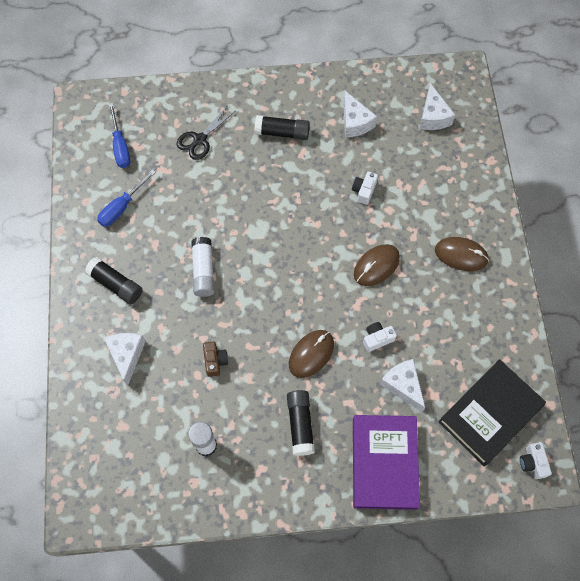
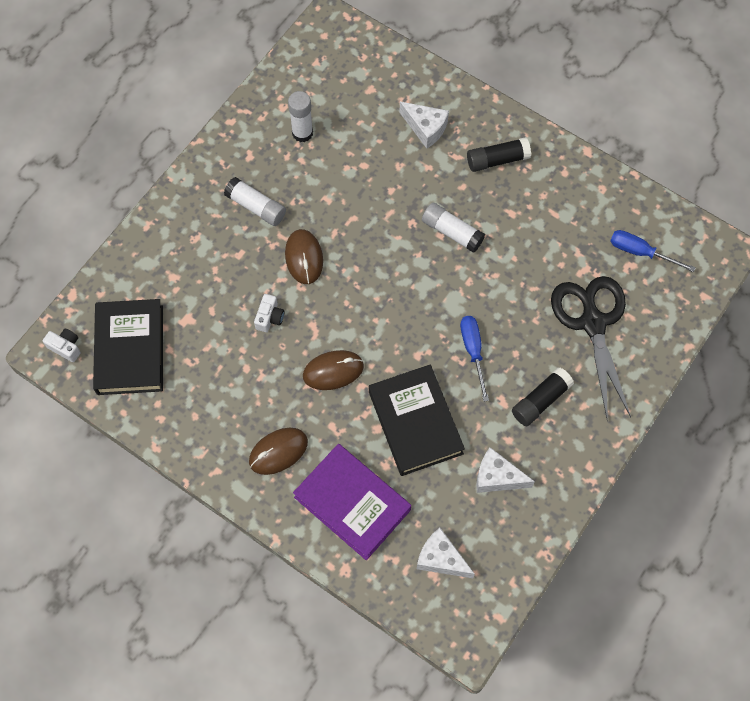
camera: 130 degrees right, 0 degrees up
(122, 207) = (571, 212): blue screwdriver -> blue screwdriver (473, 351)
(200, 139) = (593, 323): black scissors -> black scissors, size x1.81
(215, 361) = (363, 185): brown camera -> none
(300, 424) = (256, 207): black glue stick -> white glue stick
(364, 191) = (415, 422): white camera -> black book
(376, 266) = (333, 371): brown mouse -> brown mouse turned 75 degrees clockwise
(384, 463) = (171, 241): purple book -> purple book (352, 503)
(403, 385) = (214, 304): white cheese -> none

